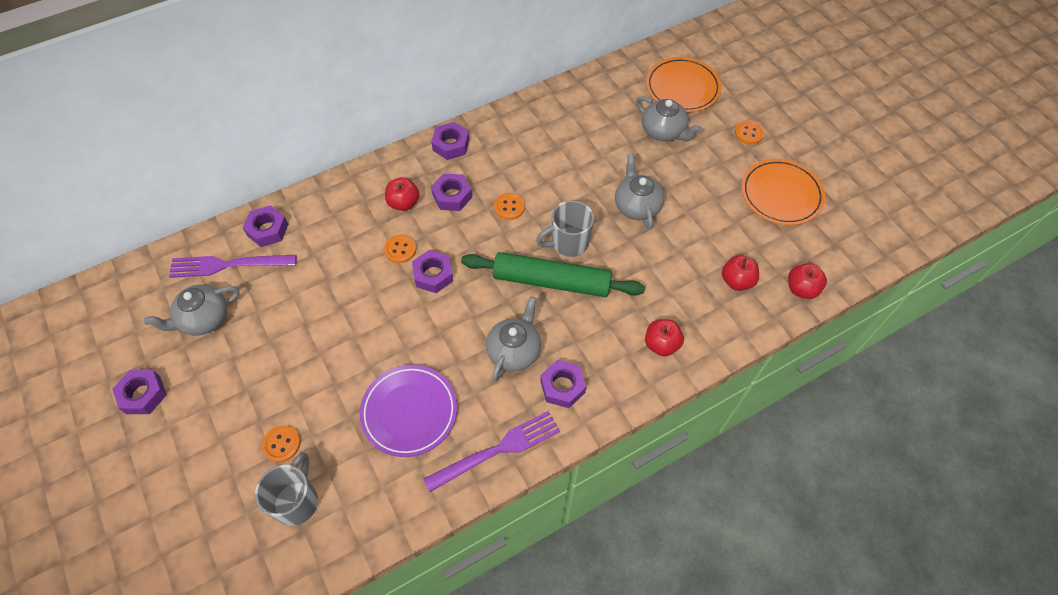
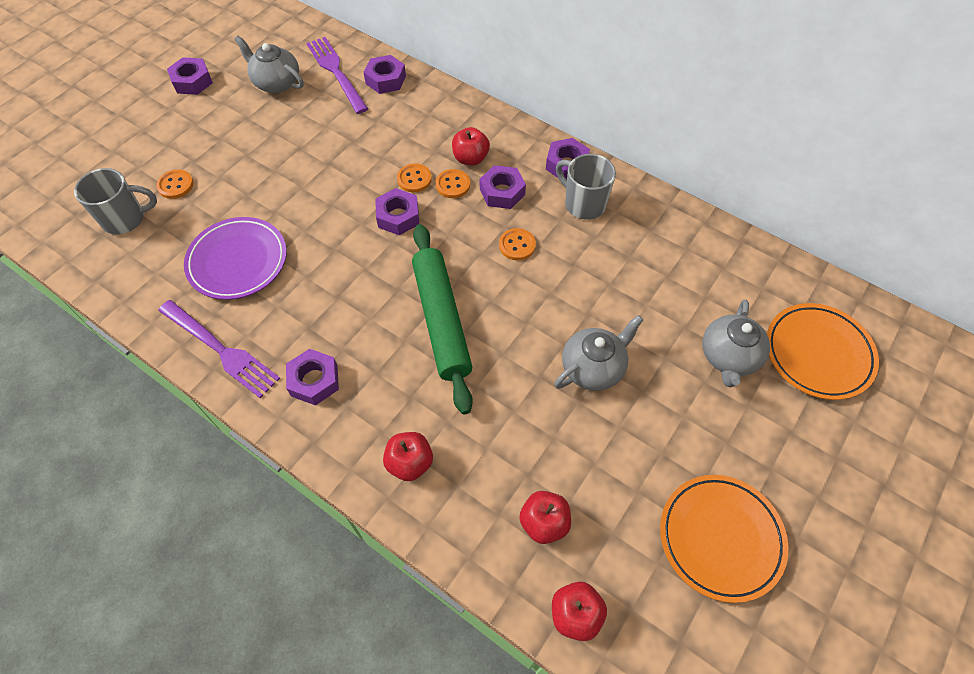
camera: 65 degrees right, 0 degrees up
(514, 351) = (339, 320): grey teapot -> none
(568, 243) = (501, 317): grey mug -> grey mug (583, 204)
(749, 133) = (801, 461): orange button -> orange button (453, 185)

